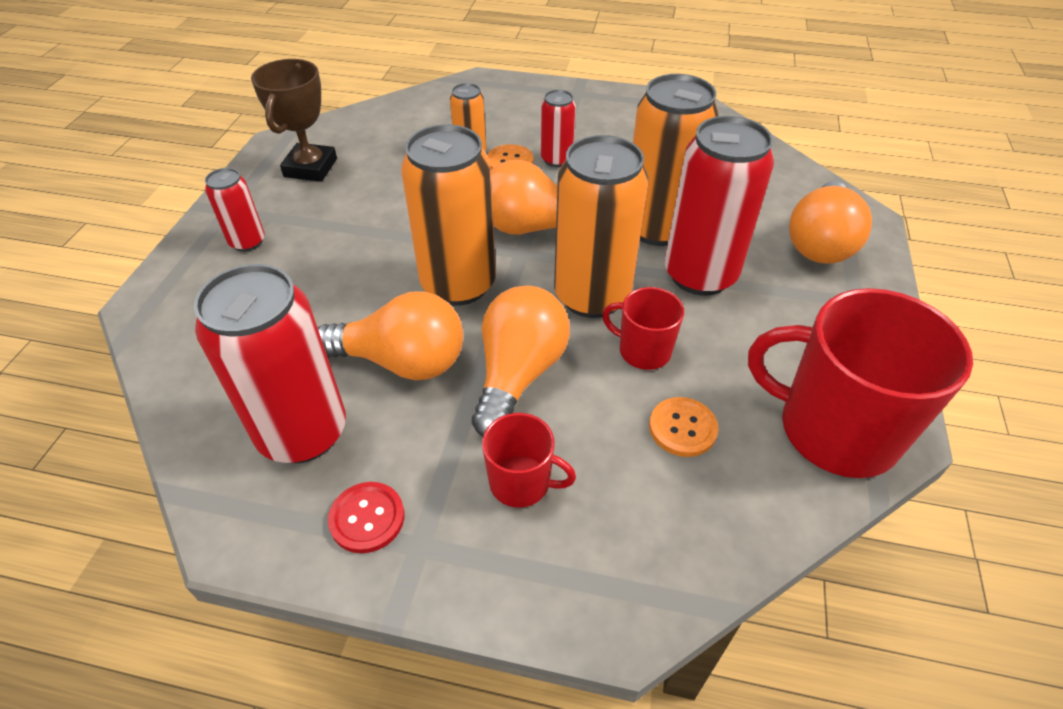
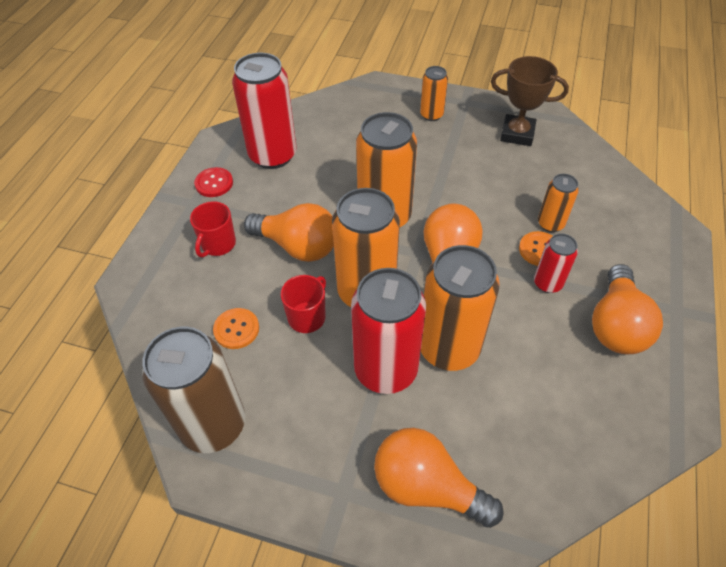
camera: 95 degrees right, 5 degrees up
(247, 242) = (431, 115): red can -> orange can
(402, 361) = (317, 191): orange light bulb -> orange light bulb (616, 325)
(834, 430) = (213, 425): red mug -> brown can

